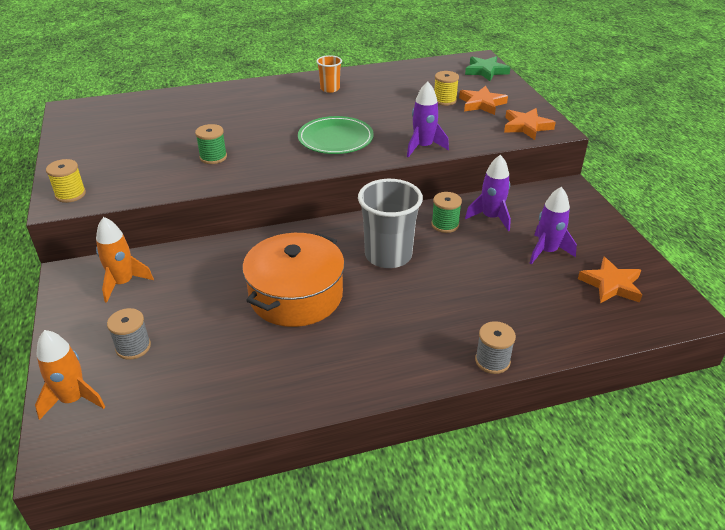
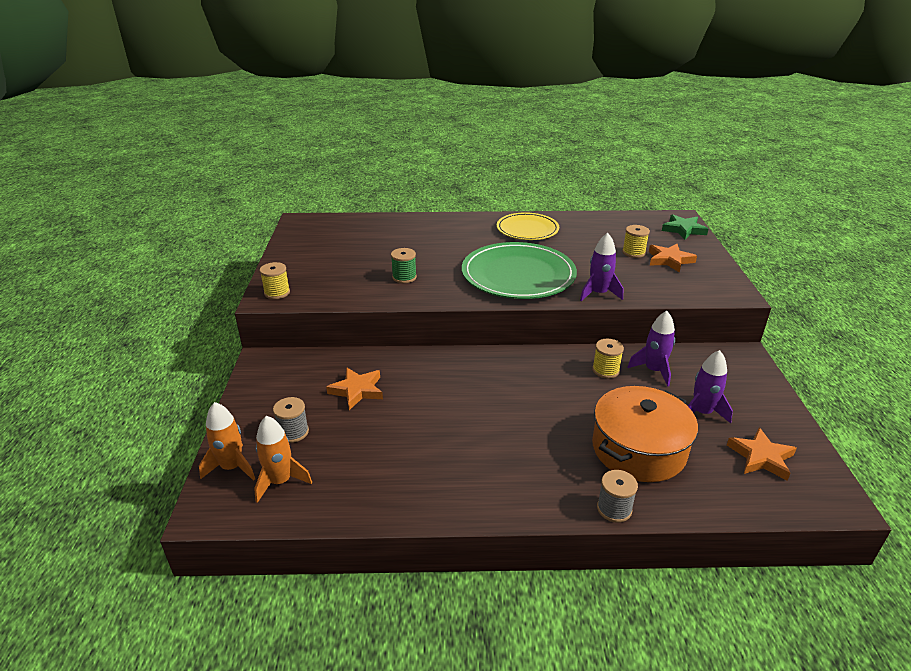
camera: 15 degrees right, 5 degrees down
(123, 283) = (302, 375): orange rocket -> orange rocket (280, 481)
(296, 295) = (446, 412): orange pot -> orange pot (638, 449)
(330, 89) = (527, 229): orange cup -> yellow plate
(335, 138) = (518, 275): green plate -> green plate, size x1.61
(388, 255) = (542, 390): grey cup -> none
(445, 225) = (605, 370): green spool -> yellow spool
(526, 127) = (708, 288): orange star -> orange star (357, 390)

